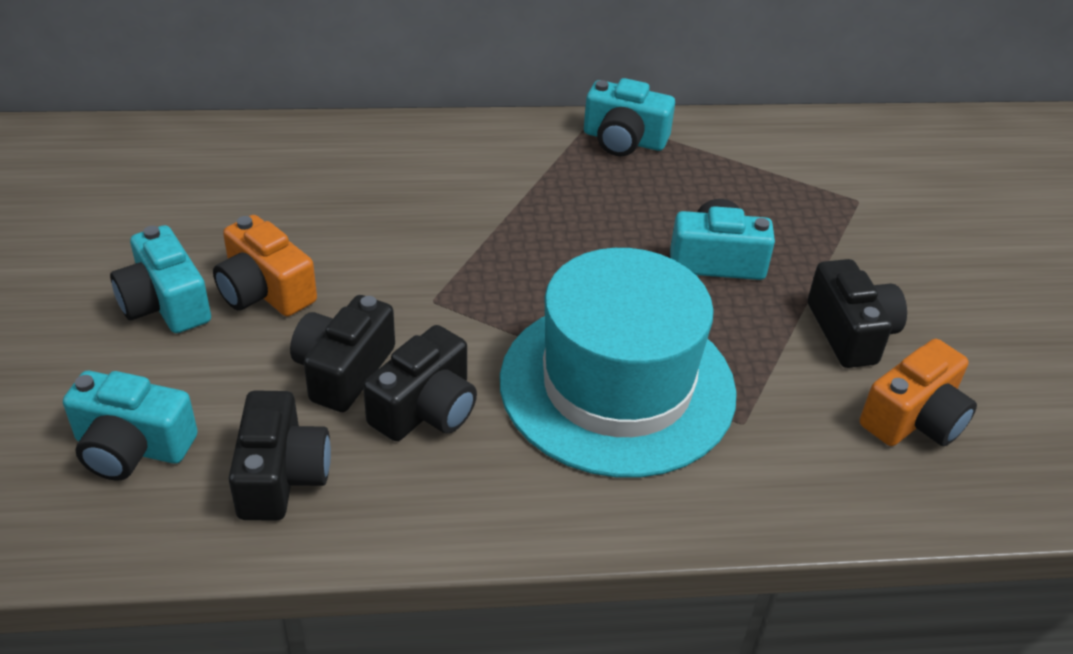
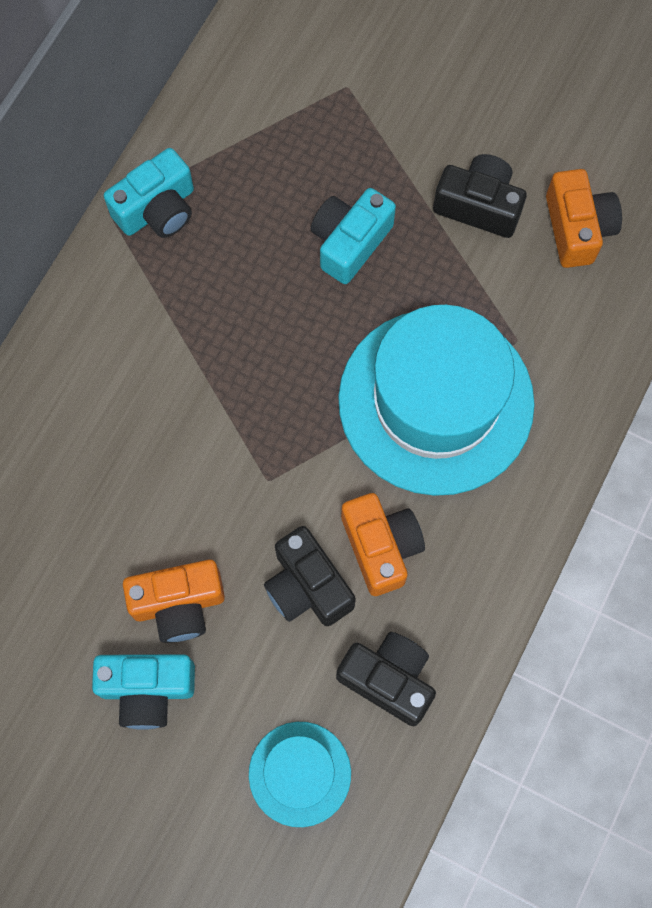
camera: 55 degrees left, 30 degrees up
(132, 447) = (299, 773): turquoise camera -> turquoise hat
(426, 409) = (381, 547): black camera -> orange camera

